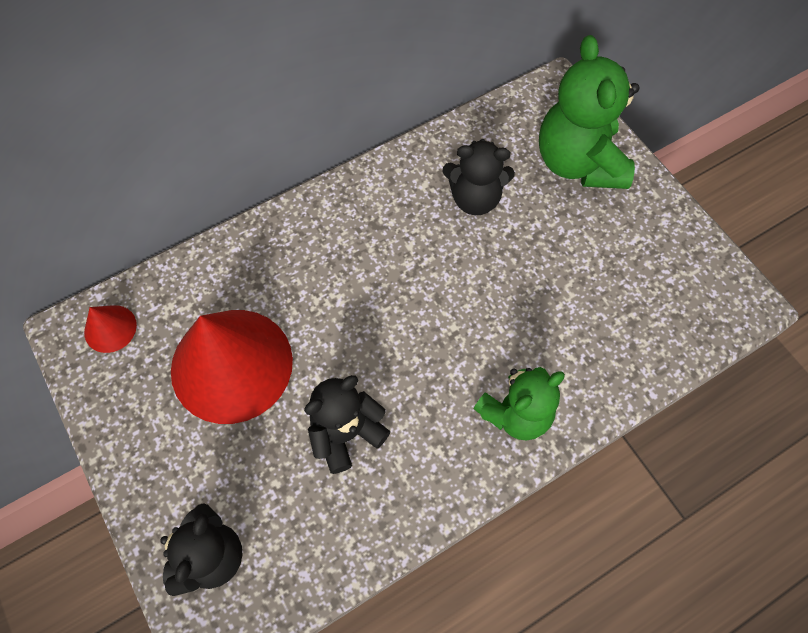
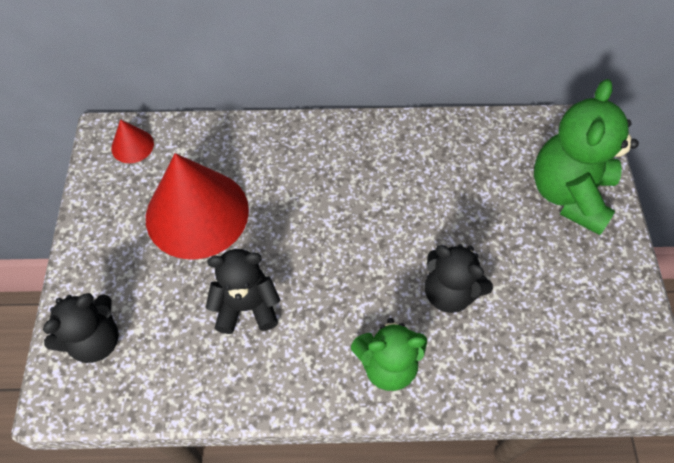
camera: 30 degrees right, 5 degrees down
(475, 198) = (461, 181): black teddy bear -> black teddy bear (449, 292)

